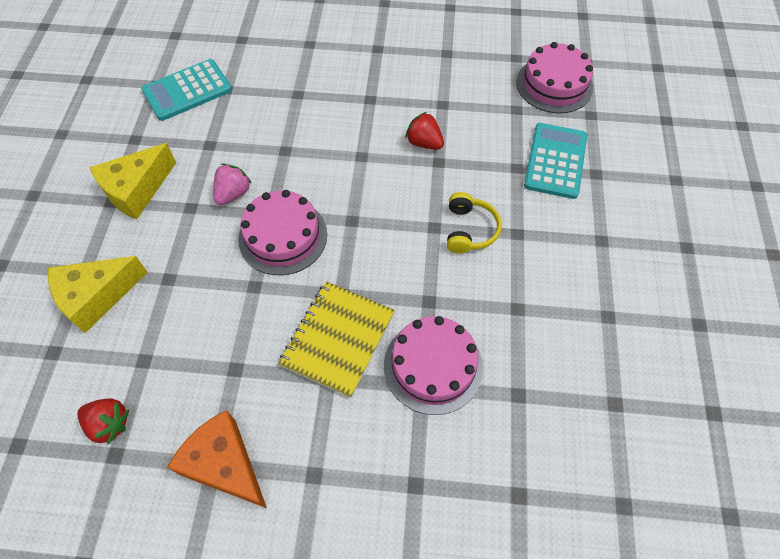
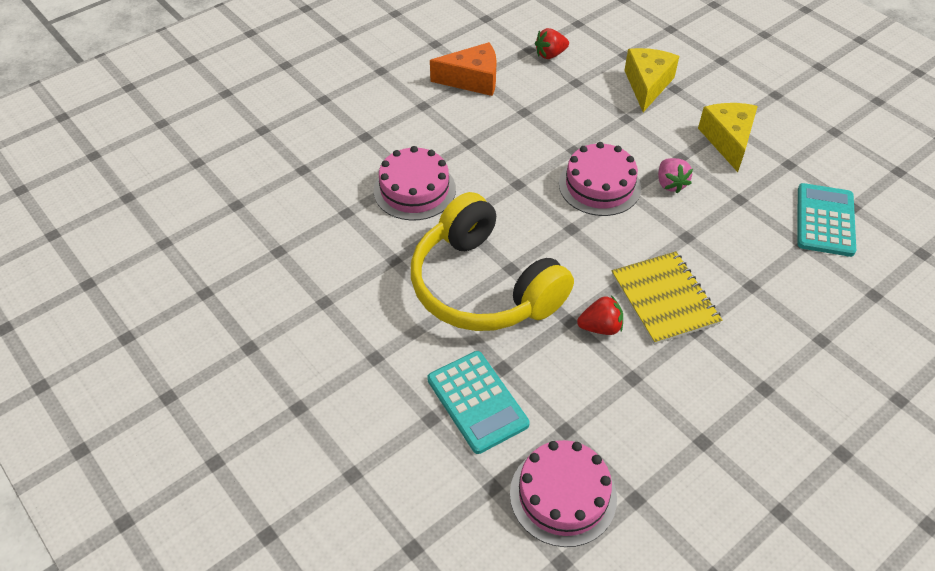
camera: 135 degrees right, 10 degrees down
(338, 339) = (487, 162): yellow notebook -> yellow notebook (664, 299)
(469, 230) = (483, 286): yellow headphones -> yellow headphones, size x2.38

